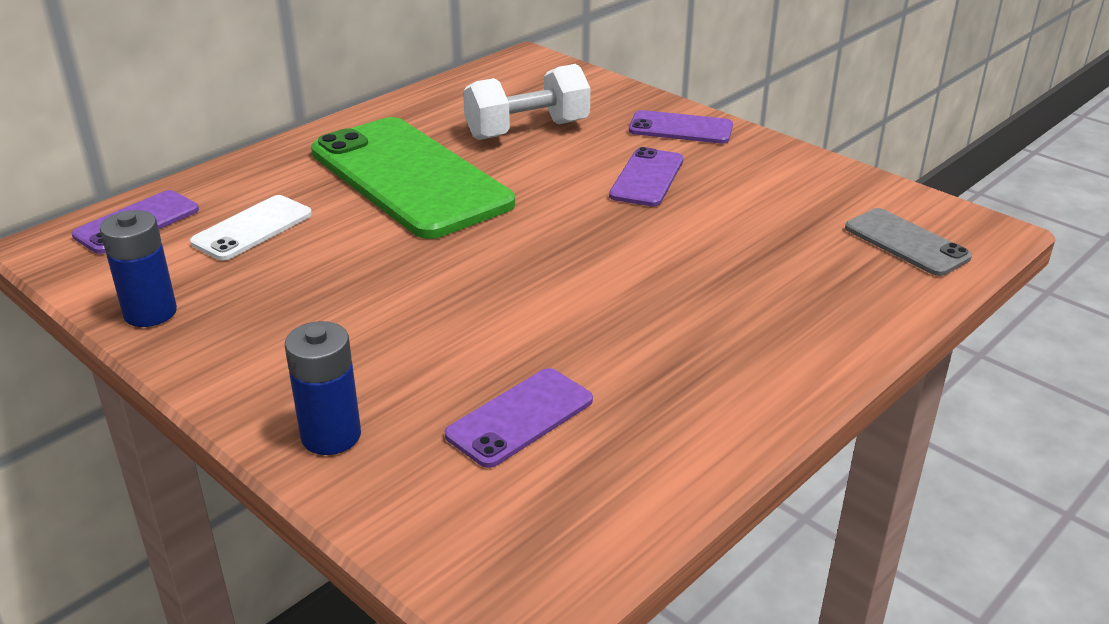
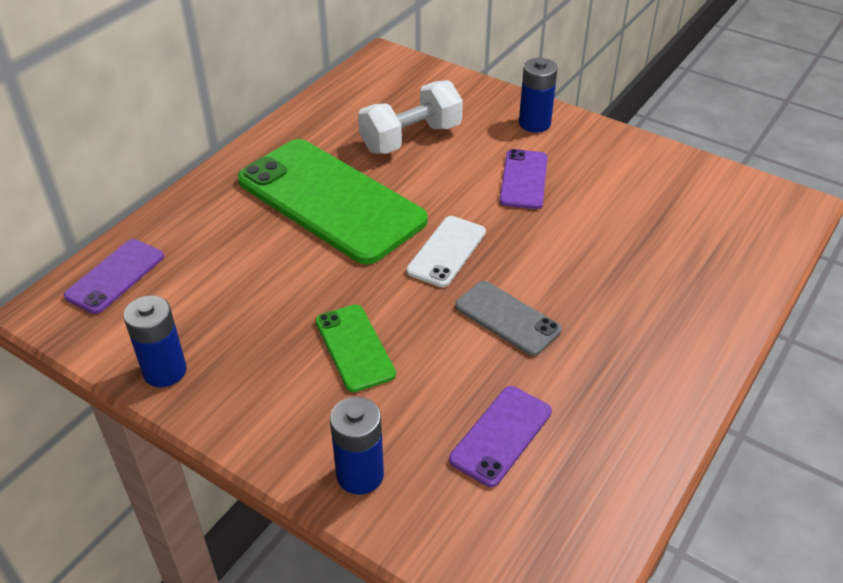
camera: 10 degrees left, 10 degrees up
(252, 228) = (217, 271): white phone -> white phone (446, 251)
(378, 314) = (354, 348): none -> green phone
(680, 128) = (534, 123): purple phone -> blue battery
(906, 242) = (740, 224): grey phone -> grey phone (507, 318)

